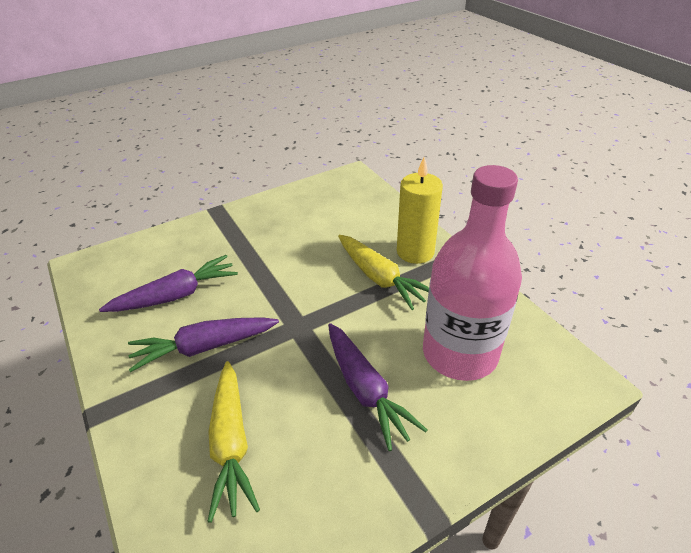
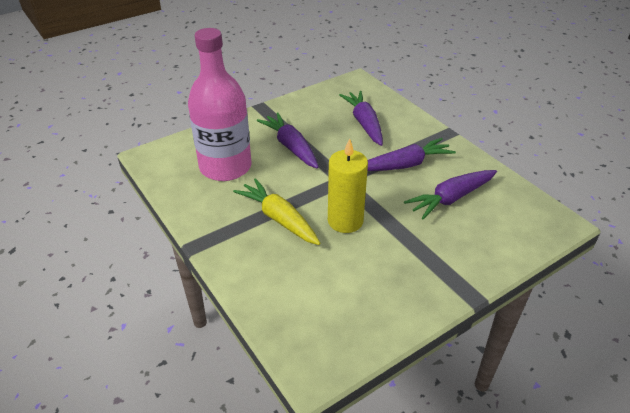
camera: 175 degrees right, 0 degrees up
(231, 443) = (364, 123): yellow carrot -> purple carrot
(415, 252) = (242, 246): yellow candle -> yellow candle (345, 221)

